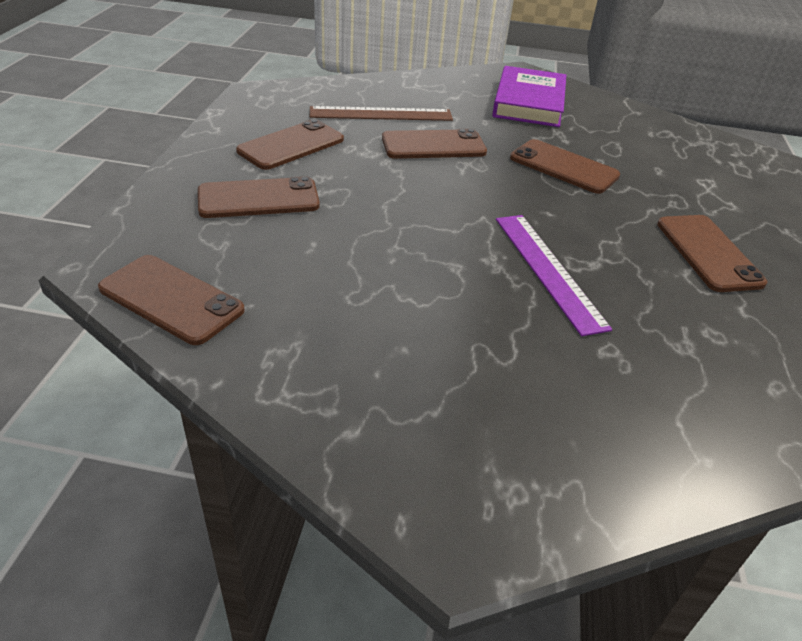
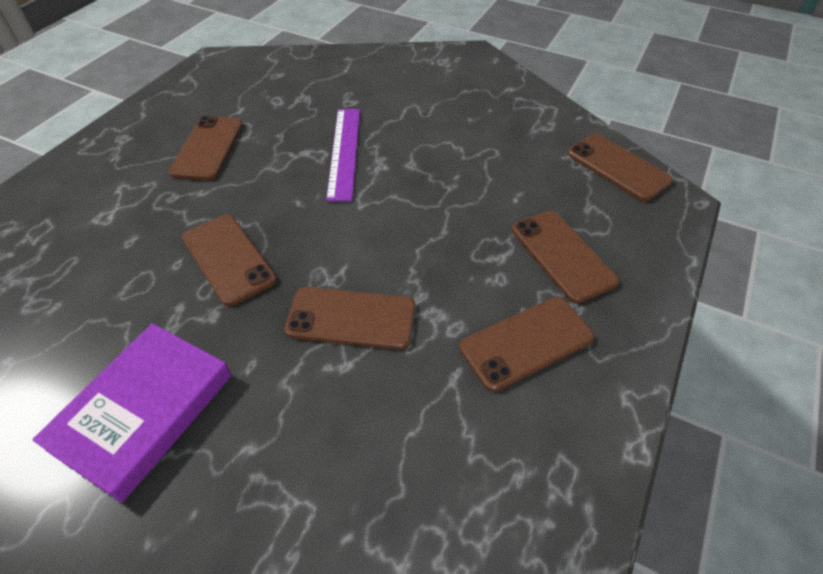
camera: 160 degrees left, 10 degrees up
(258, 199) = (562, 255): brown phone -> brown phone turned 60 degrees clockwise
(381, 114) = (389, 407): brown ruler -> none

